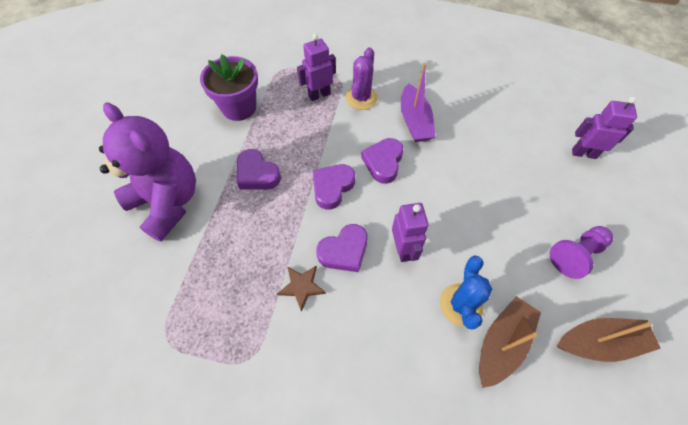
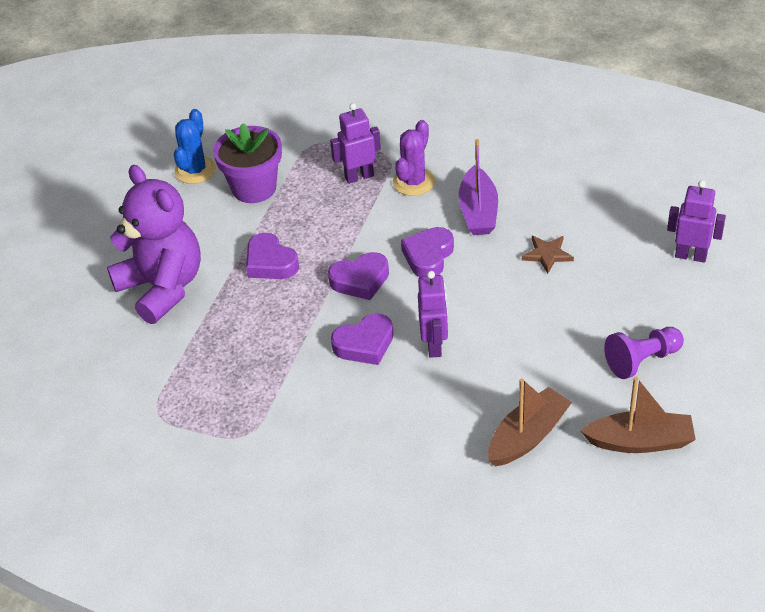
camera: 10 degrees right, 15 degrees down
(302, 286) = (311, 375): brown star -> brown star (547, 254)
(332, 187) = (360, 280): purple heart -> purple heart turned 150 degrees counterclockwise
(461, 304) = (490, 400): blue cactus -> blue cactus (195, 170)

